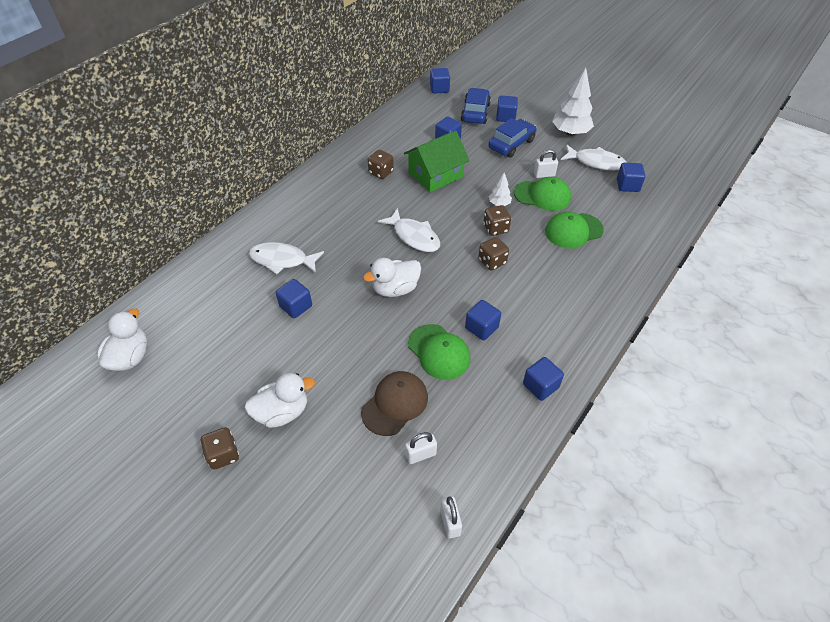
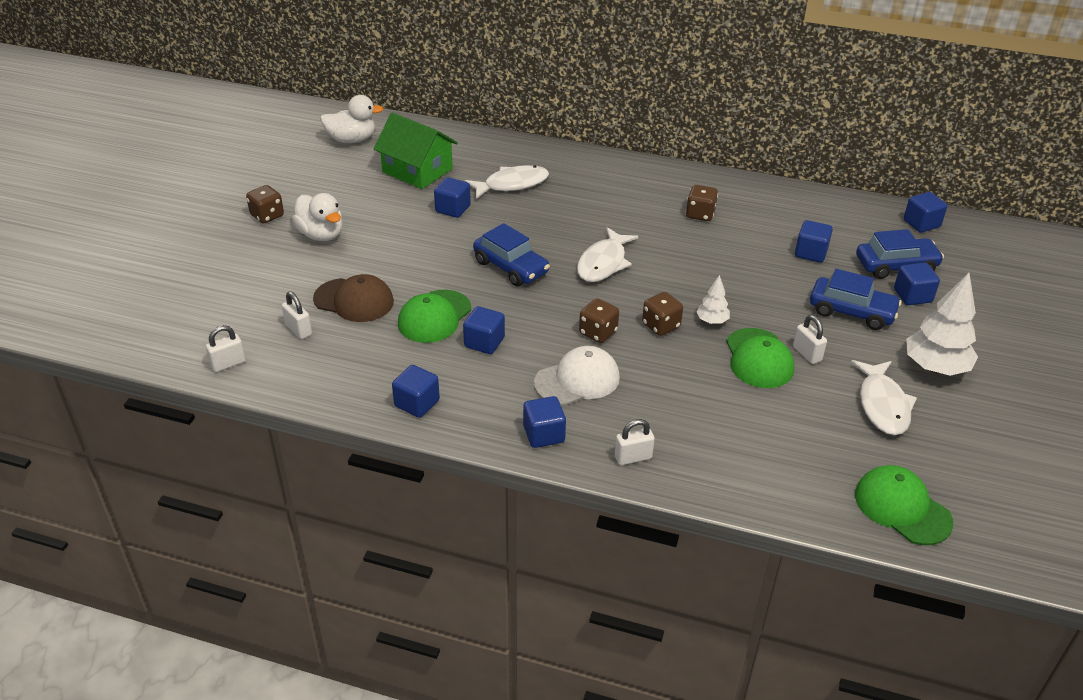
camera: 70 degrees right, 10 degrees down
(282, 260) = (512, 184): white fish -> white fish turned 75 degrees clockwise
(395, 289) = (511, 267): white duck -> blue car
(435, 175) = (729, 257): green house -> green house (417, 170)
(539, 286) = (577, 380): none -> white cap
(573, 231) = (705, 398): green cap -> green cap (902, 508)
(620, 280) = (633, 457): none -> white padlock
(627, 185) = (852, 447): blue cube -> blue cube (544, 434)

